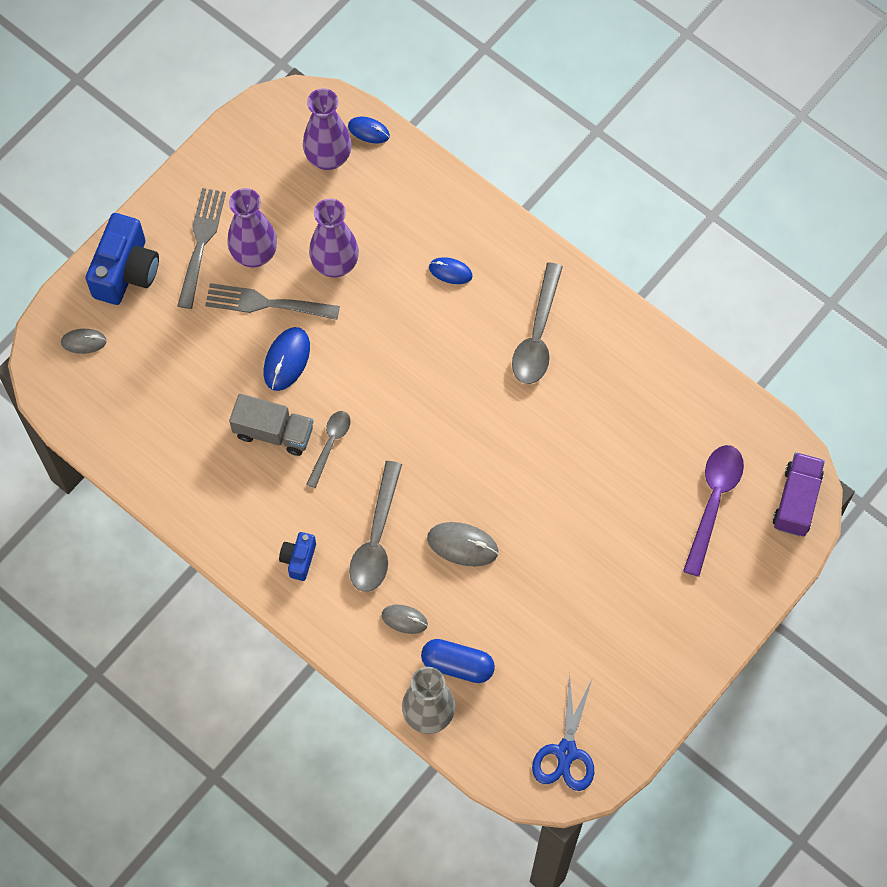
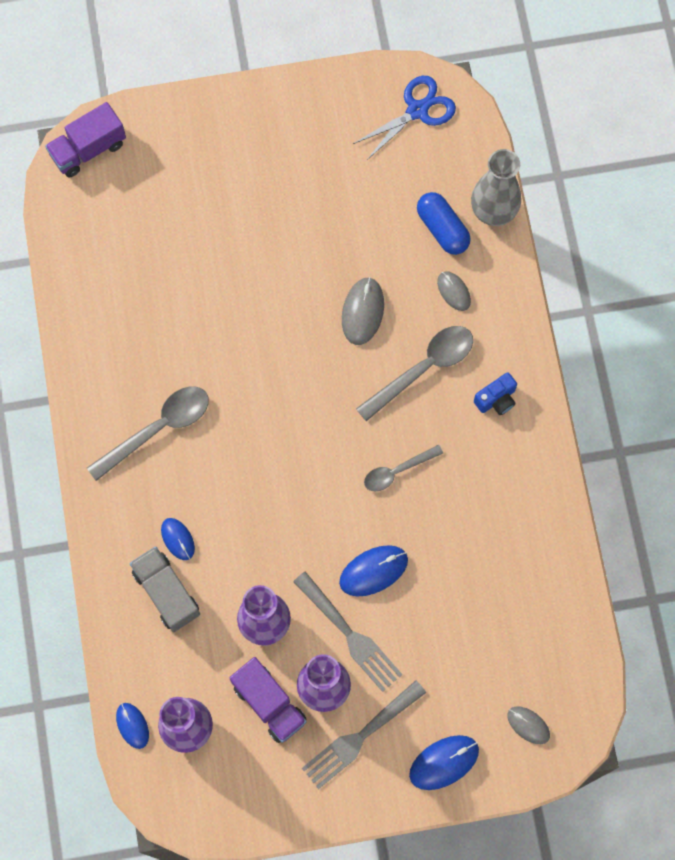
camera: 140 degrees left, 5 degrees up
(126, 271) = (444, 762): blue camera -> blue mouse
(273, 432) = (434, 517): grey truck -> grey truck (166, 593)
(285, 215) = (269, 703): none -> purple truck
(462, 545) = (362, 312): grey mouse -> grey mouse turned 45 degrees clockwise
(713, 502) = (149, 196): purple spoon -> none

